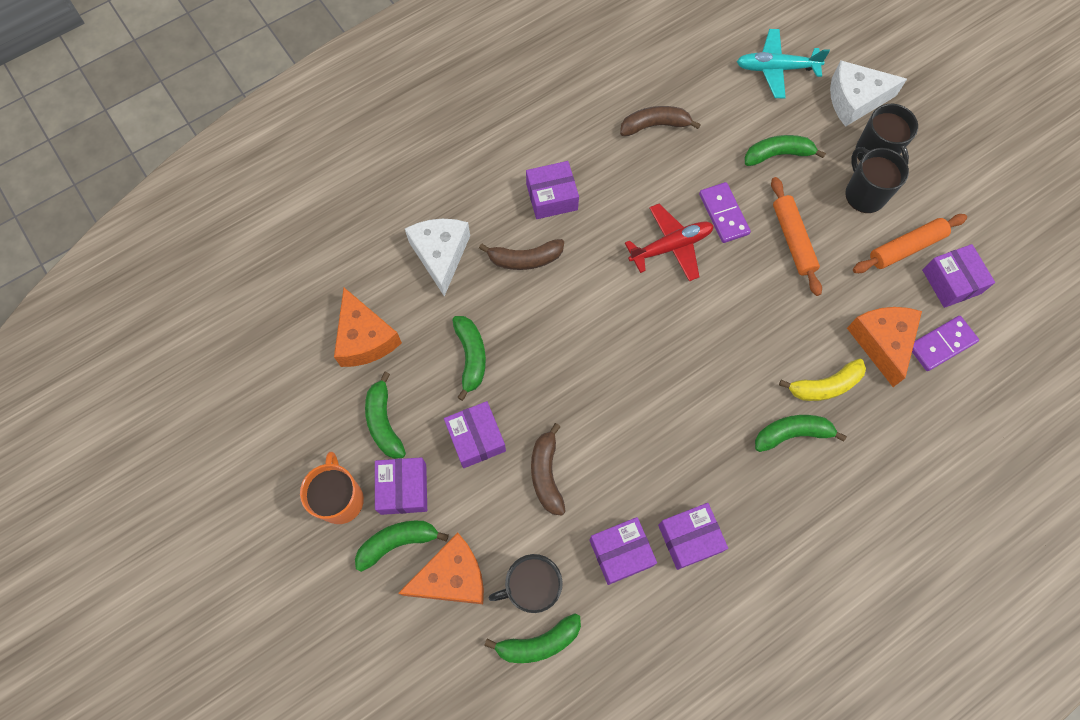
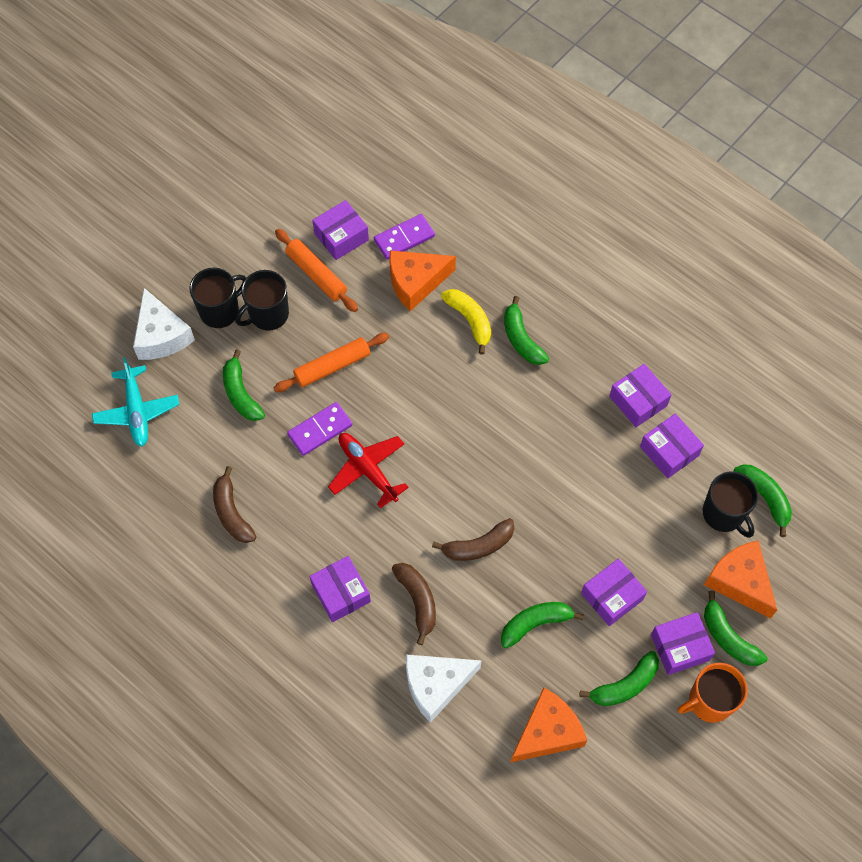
camera: 105 degrees left, 5 degrees down
(546, 474) = (623, 527): brown banana -> brown banana (478, 546)
(941, 344) = (404, 238): purple domino -> purple domino turned 75 degrees counterclockwise

